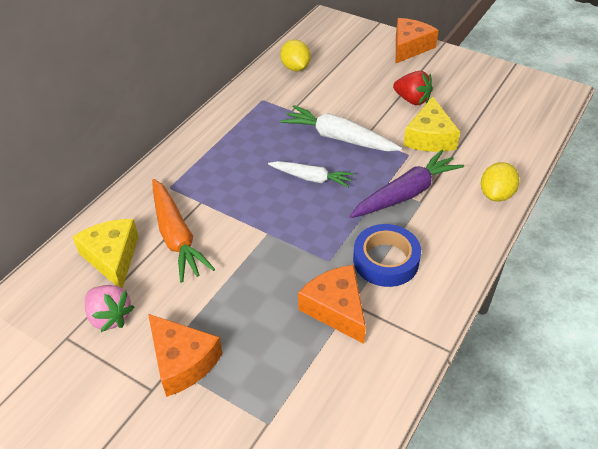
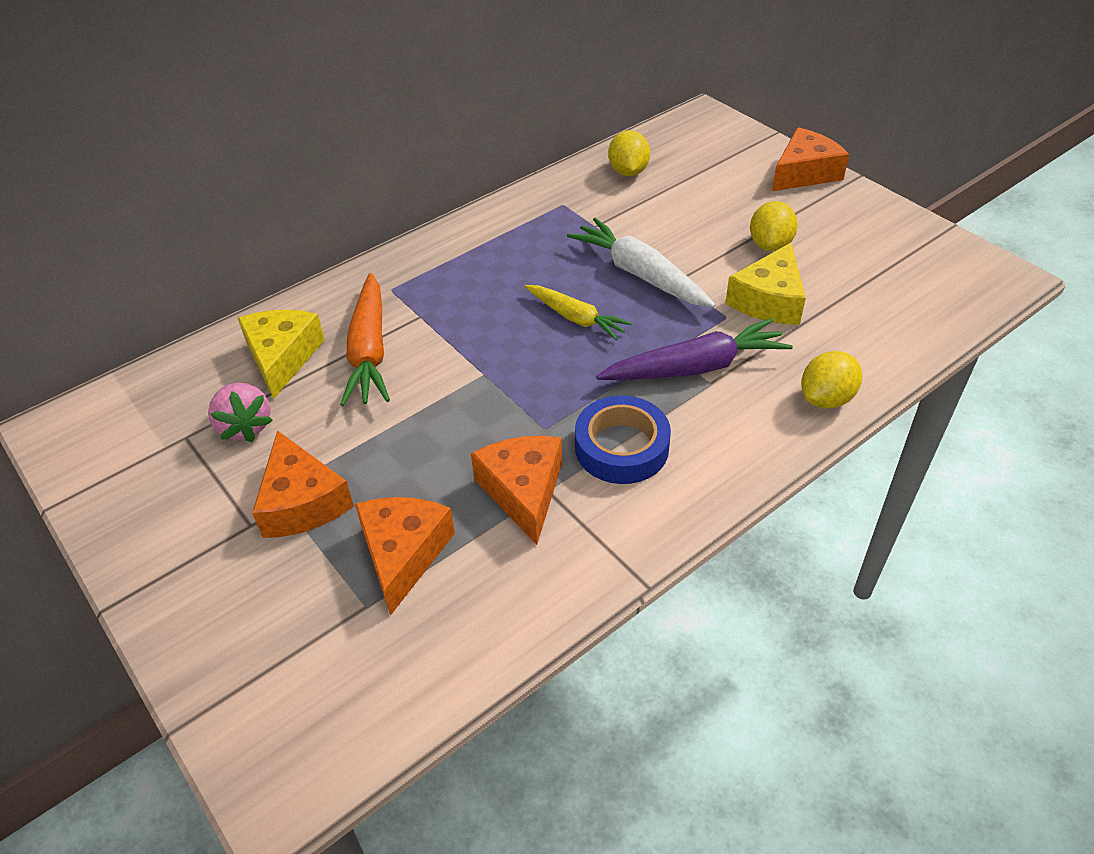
camera: 20 degrees right, 0 degrees up
(275, 377) = (403, 554): none -> orange cheese
(311, 178) = (576, 318): white carrot -> yellow carrot
(412, 100) = (770, 245): red strawberry -> yellow lemon

